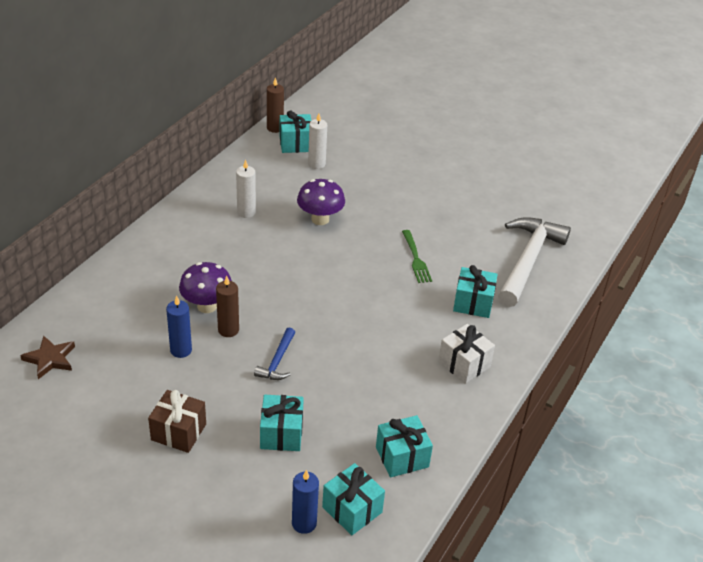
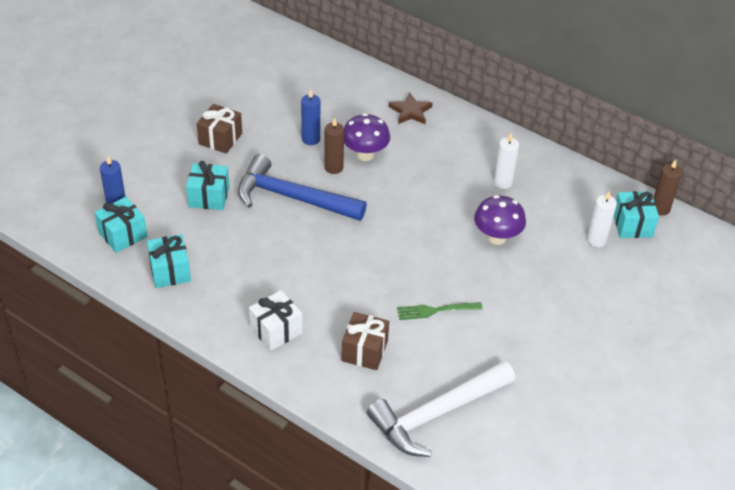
camera: 95 degrees right, 5 degrees up
(50, 359) = (306, 69): brown star -> brown star (410, 111)
(277, 361) = (292, 197): blue hammer -> blue hammer, size x2.10
(473, 303) = (364, 351): turquoise gift -> brown gift
(528, 260) = (436, 414): white hammer -> white hammer turned 120 degrees clockwise

